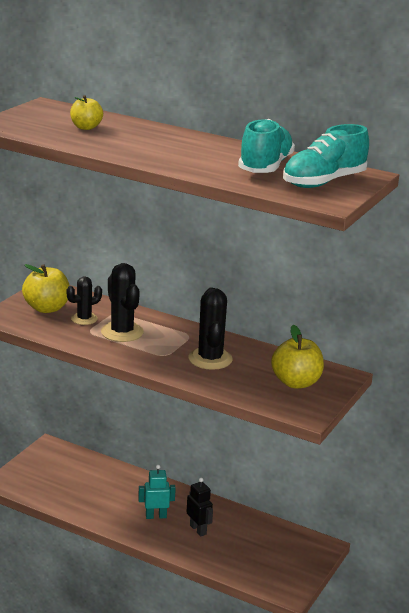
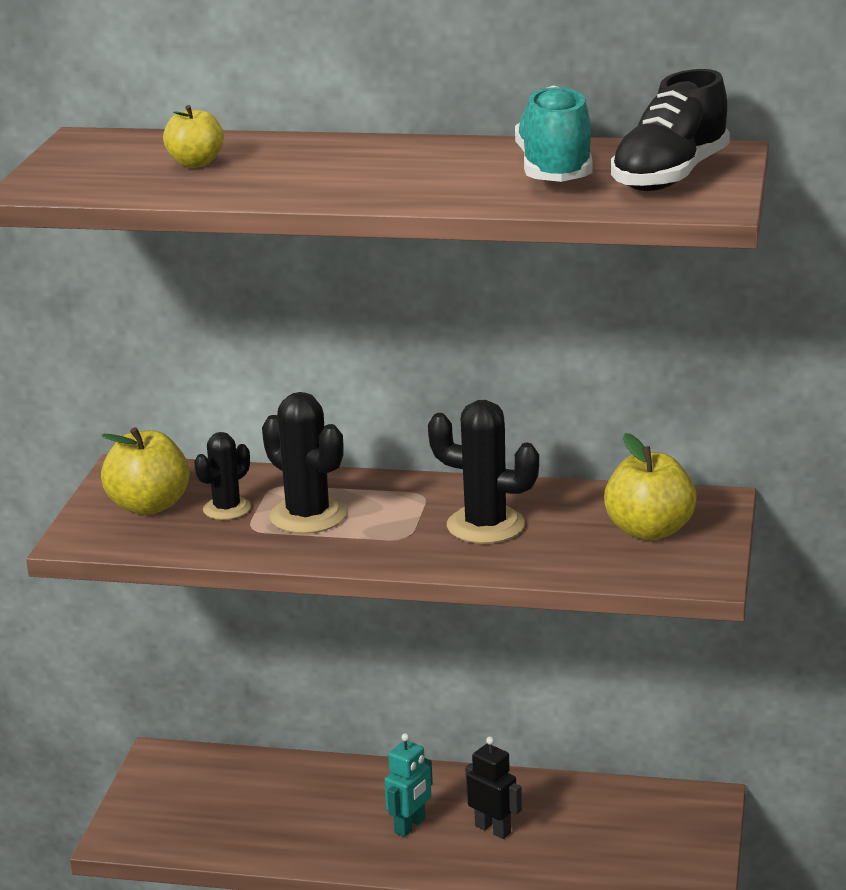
camera: 15 degrees left, 0 degrees up
(156, 516) = (410, 826): turquoise robot -> turquoise robot turned 150 degrees clockwise
(210, 359) = (485, 525): black cactus -> black cactus turned 45 degrees counterclockwise
(324, 182) = (670, 176): turquoise shoe -> black shoe

